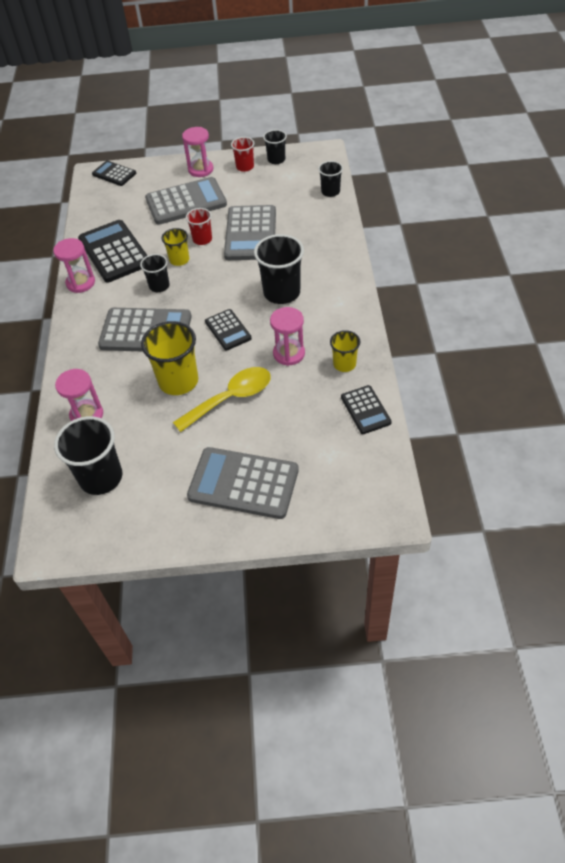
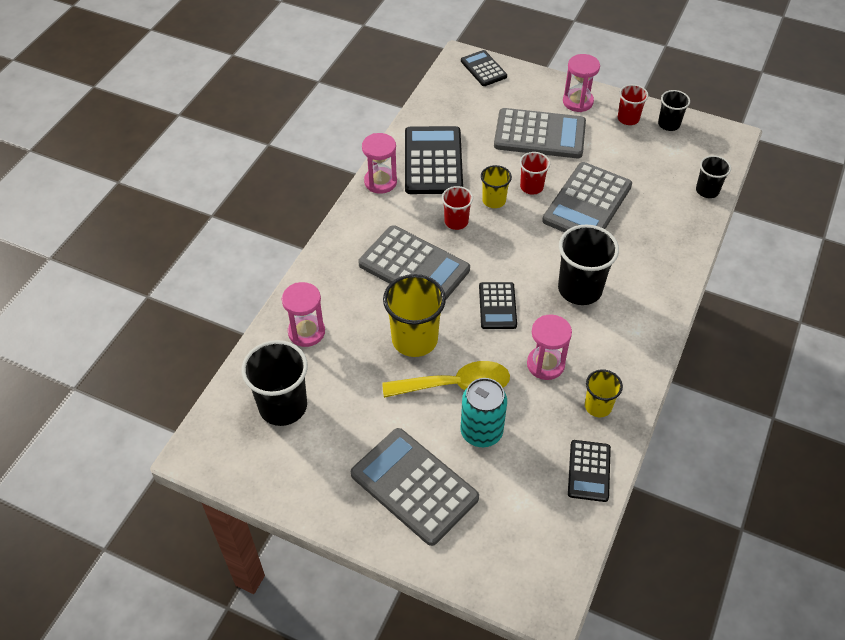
camera: 25 degrees right, 0 degrees up
(159, 286) = (456, 221): black cup -> red cup
(270, 421) = (481, 432): none -> turquoise can

